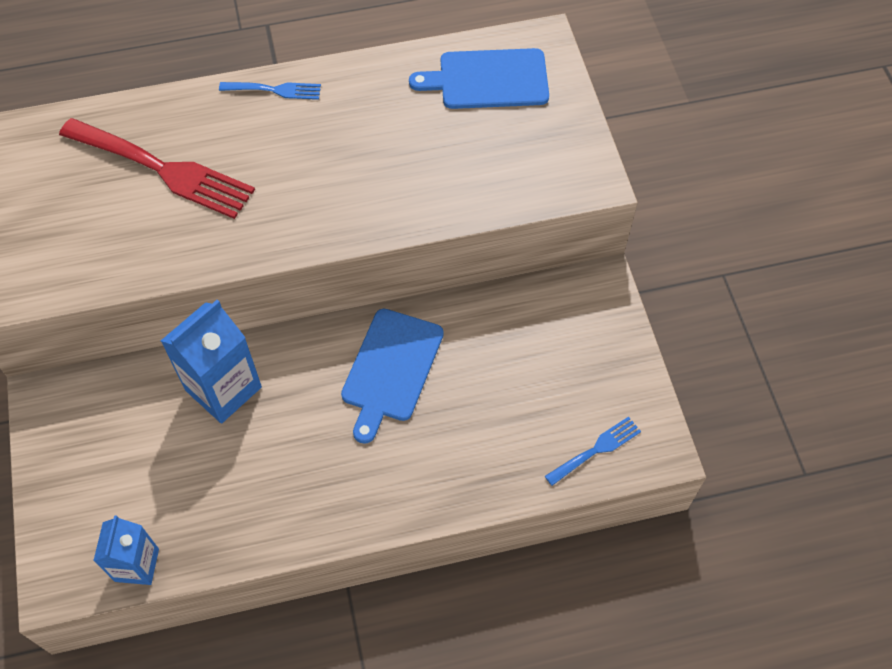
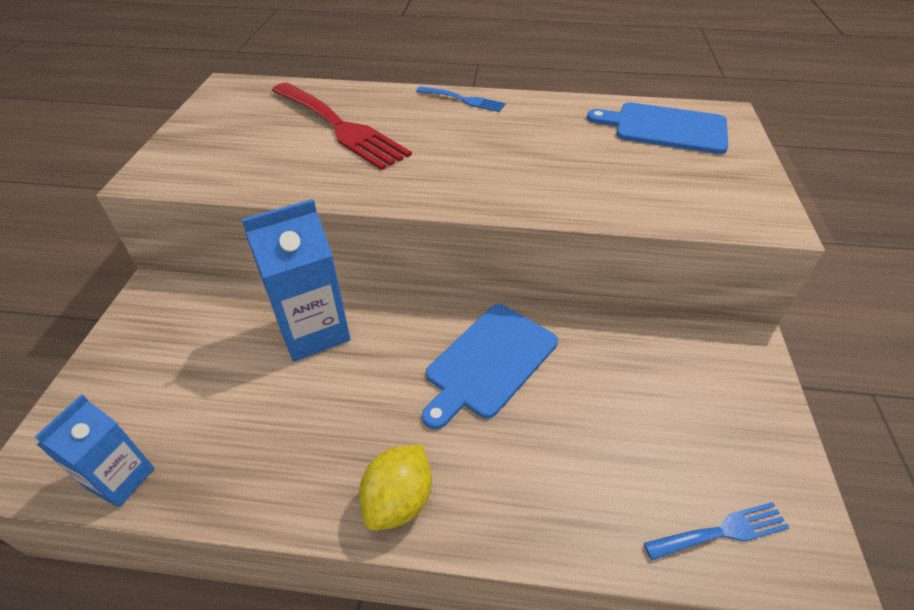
camera: 20 degrees right, 15 degrees down
(362, 506) = (398, 500): none -> yellow lemon

